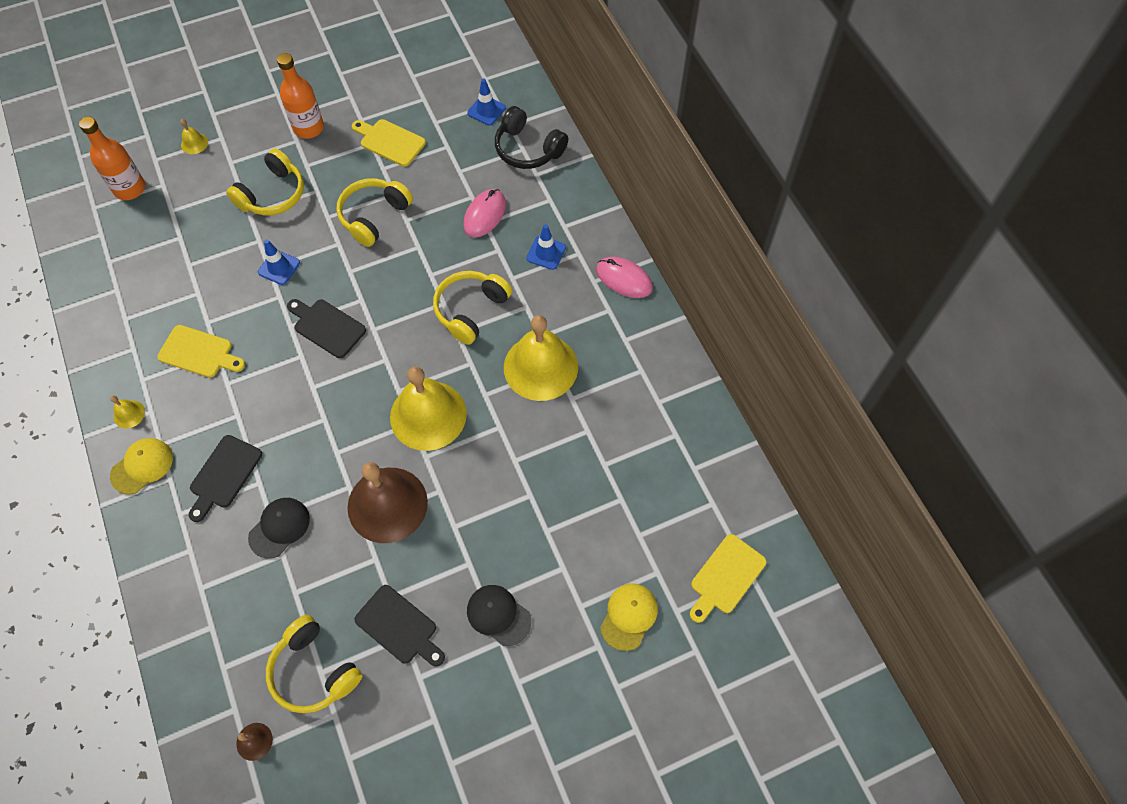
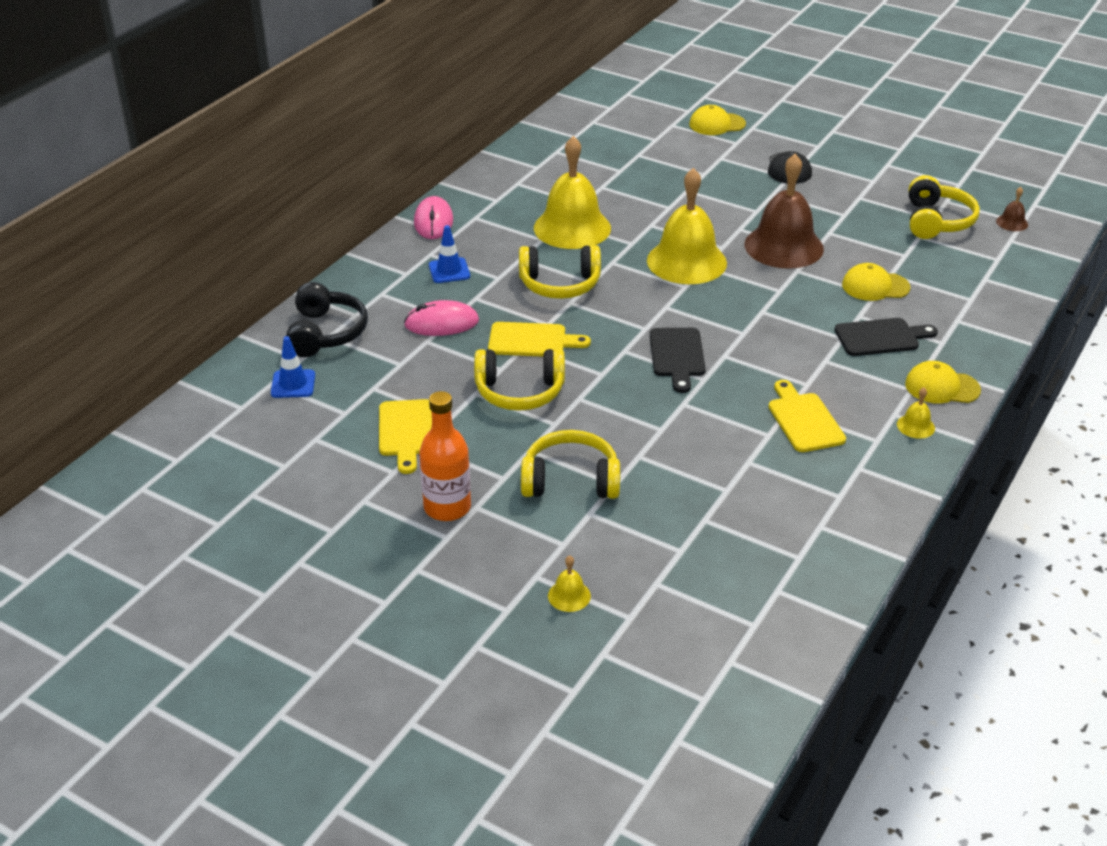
camera: 125 degrees left, 25 degrees down
(130, 189) = (693, 609): orange bottle -> none
(279, 267) = (653, 422): blue traffic cone -> none
(279, 528) = (875, 286): black cap -> yellow cap
(399, 627) = (856, 202): black cutting board -> none
(725, 577) = (640, 102): yellow cutting board -> yellow cutting board (532, 341)

